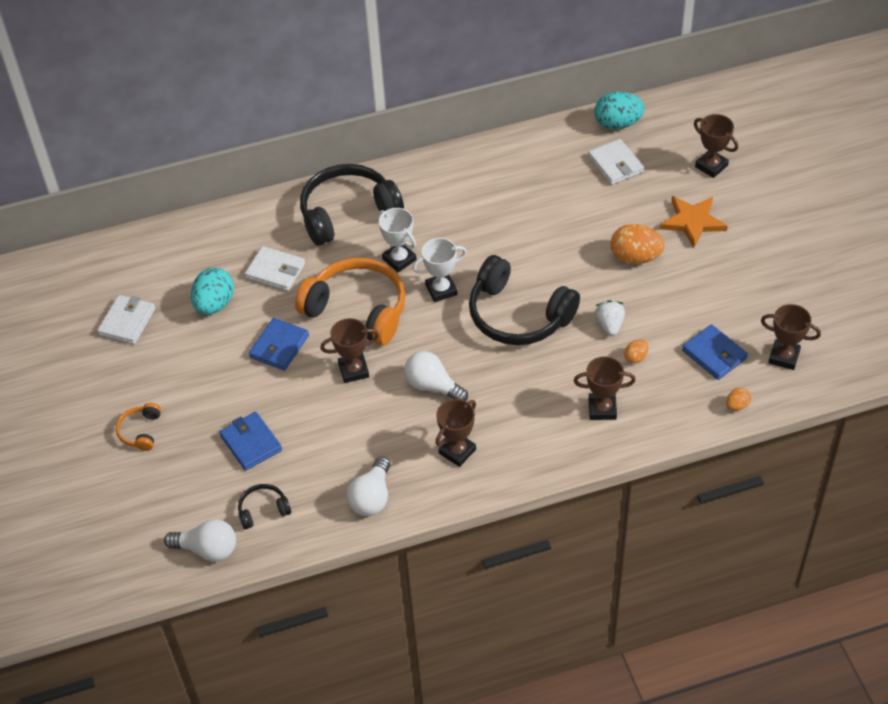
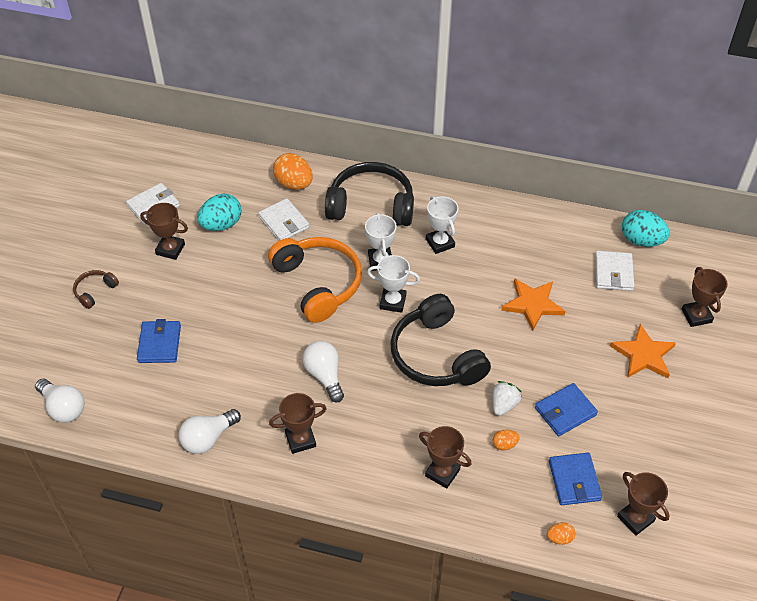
camera: 30 degrees right, 0 degrees up
(141, 431) = (95, 291): orange headphones -> brown headphones
(263, 510) = (125, 401): black headphones -> none
(279, 346) = (239, 281): blue wallet -> blue wallet (565, 411)
(353, 370) = (277, 329): brown trophy -> brown trophy (170, 249)
(441, 215) = (440, 243): none -> white trophy
(567, 227) = (532, 304): none -> orange star
(635, 257) = (570, 359): orange egg -> orange egg (294, 184)

